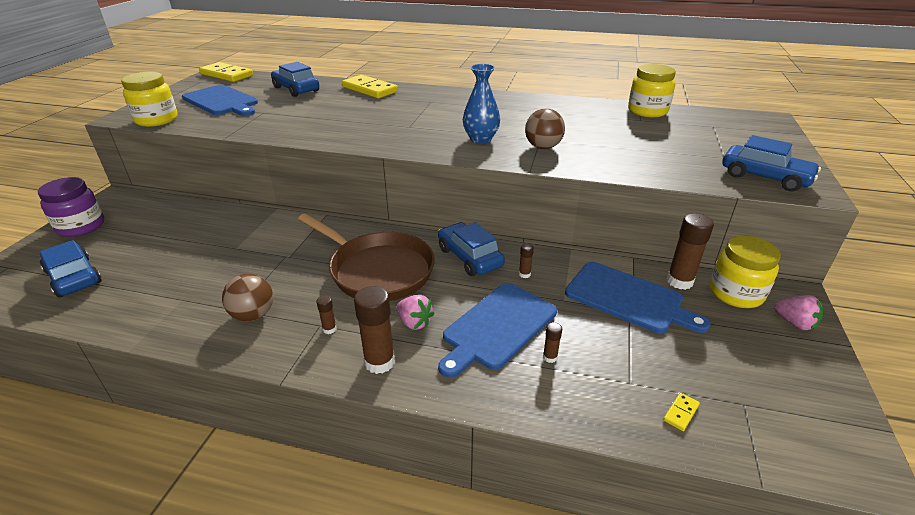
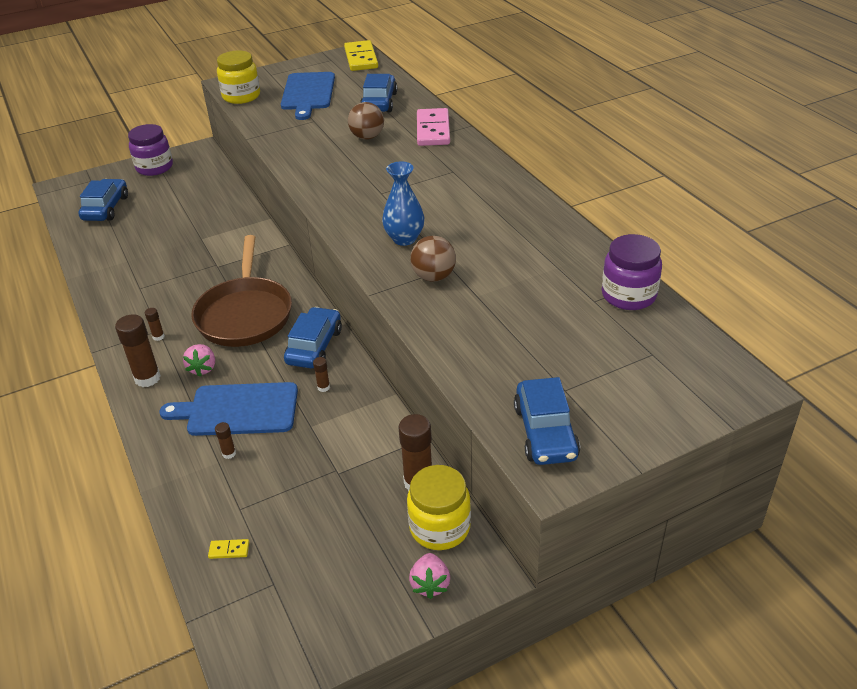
camera: 50 degrees right, 5 degrees up
(253, 315) = (141, 297): brown ball -> brown ball (367, 137)
(370, 89) = (433, 130): yellow domino -> pink domino
(628, 298) = (353, 461): blue cutting board -> none
(647, 111) = (628, 295): yellow jar -> purple jar

